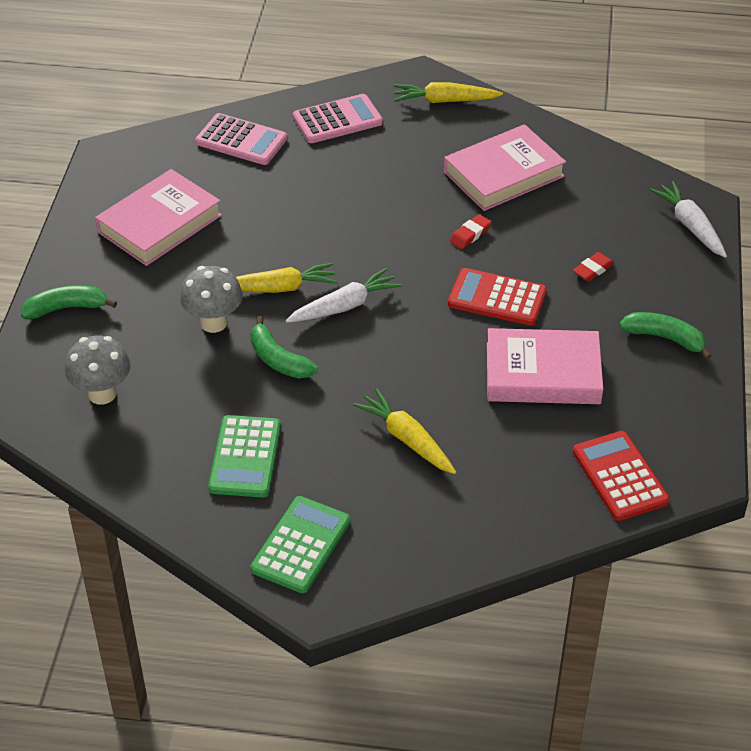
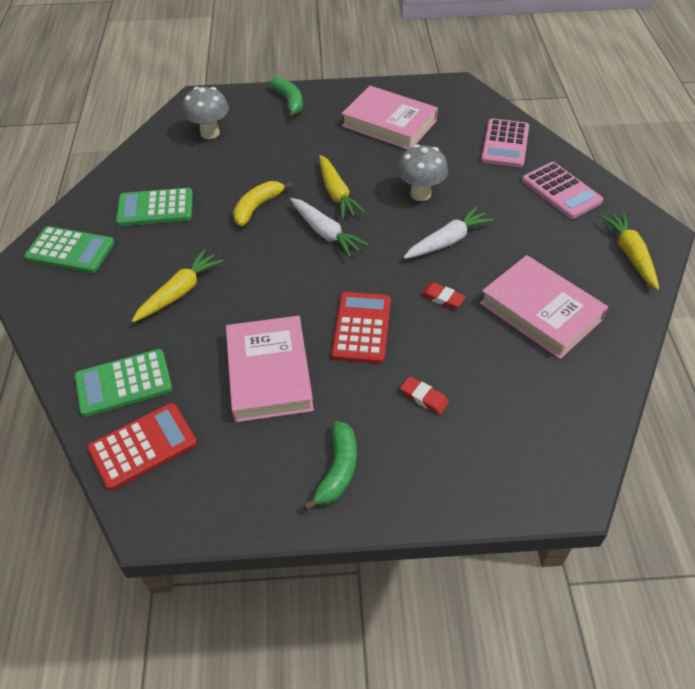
camera: 80 degrees right, 5 degrees up
(214, 323) = (290, 168): grey mushroom -> grey mushroom (420, 194)
(278, 359) = (257, 207): green banana -> yellow banana
(534, 491) = (123, 383): none -> green calculator
(690, 226) = (527, 482): white carrot -> white carrot (447, 241)

